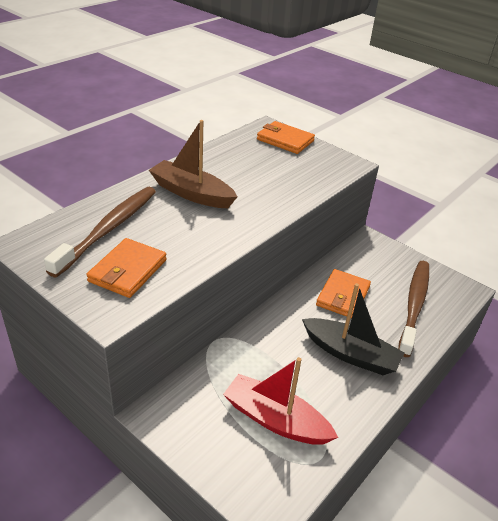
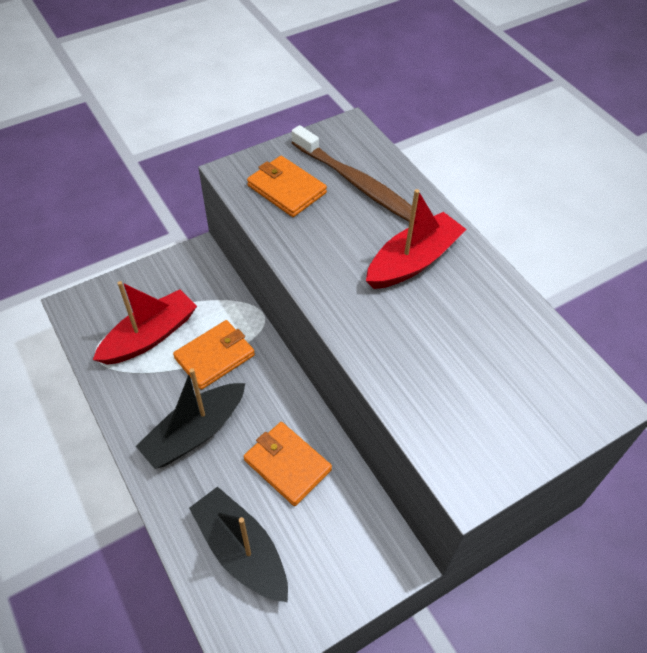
camera: 110 degrees right, 15 degrees up
(191, 193) = (413, 261): brown boat -> red boat
(285, 140) = (555, 411): orange wallet -> orange wallet (215, 356)
(414, 305) = (241, 550): brown toothbrush -> black boat

